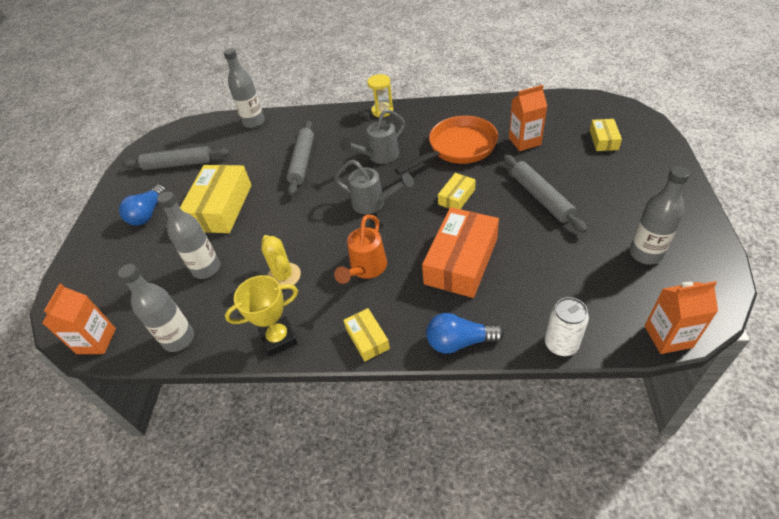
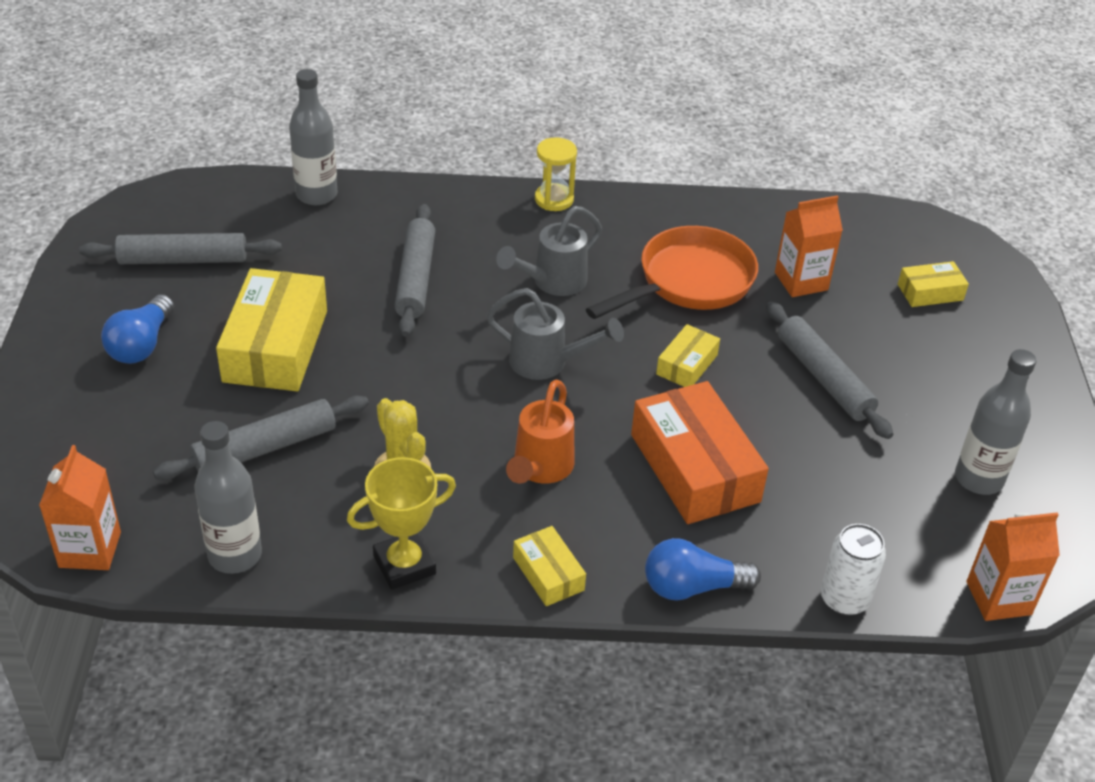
camera: 10 degrees left, 5 degrees down
(206, 269) = (265, 447): grey bottle -> grey rolling pin
(461, 261) = (695, 468): orange box -> orange box turned 45 degrees counterclockwise
(603, 140) = (930, 292): yellow box -> yellow box turned 75 degrees clockwise

